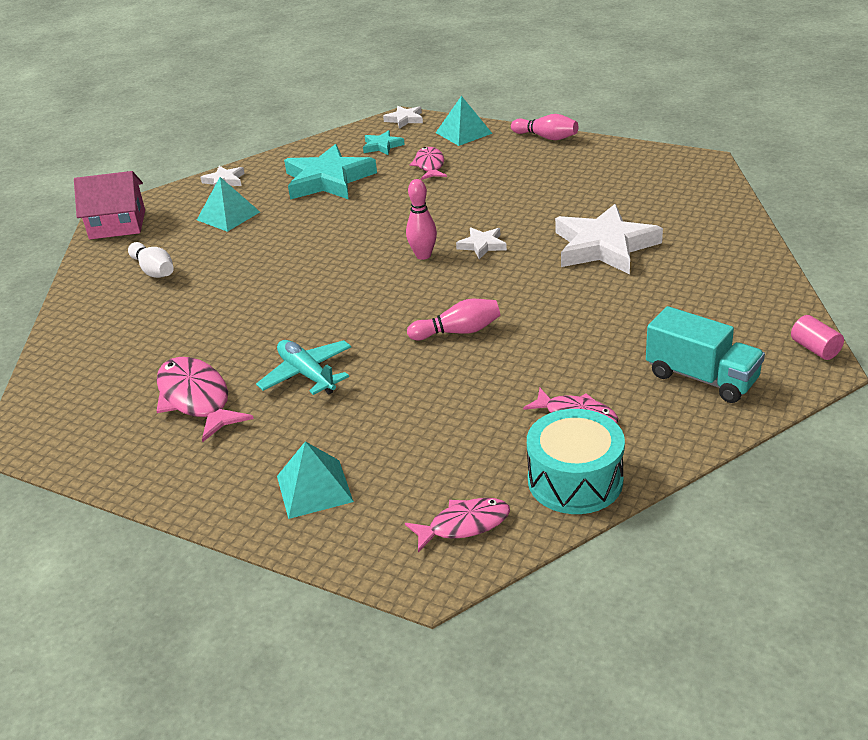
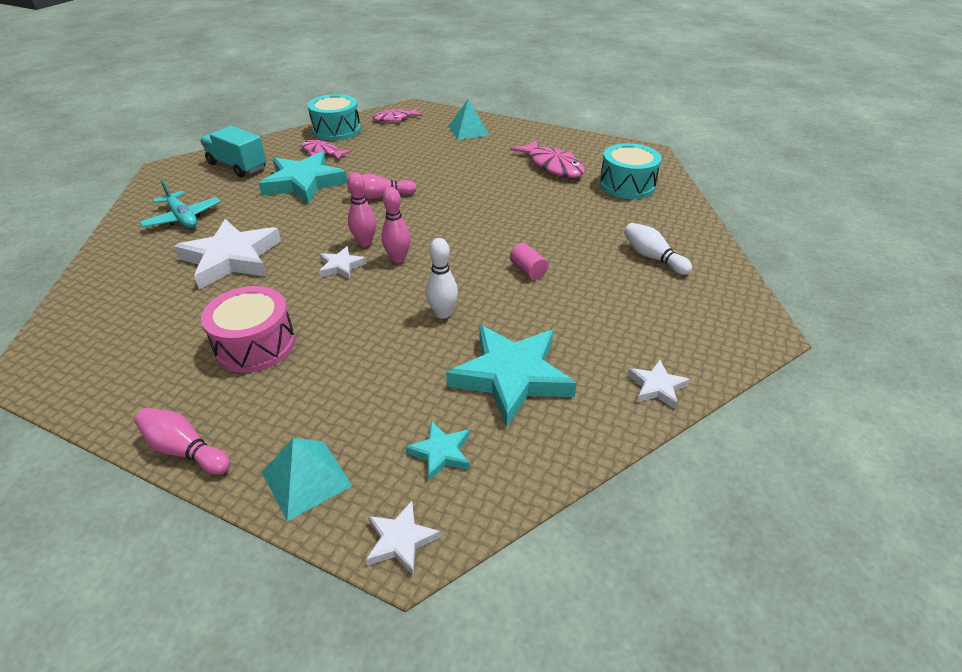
camera: 175 degrees right, 5 degrees up
(109, 366) = (627, 185): none -> turquoise drum
(117, 225) = (743, 317): pink house -> none
(228, 216) = (616, 322): turquoise pyramid -> none
(307, 374) = (484, 176): turquoise plane -> turquoise plane (183, 218)
(378, 213) = (442, 313): none -> white bowling pin
(430, 165) = (373, 395): pink fish -> none
(463, 270) = (365, 242): none -> pink bowling pin
(533, 185) = (255, 344): none -> pink drum
(575, 350) = (304, 183): none -> turquoise star
(815, 349) = (153, 178): pink cylinder -> pink cylinder (528, 270)

